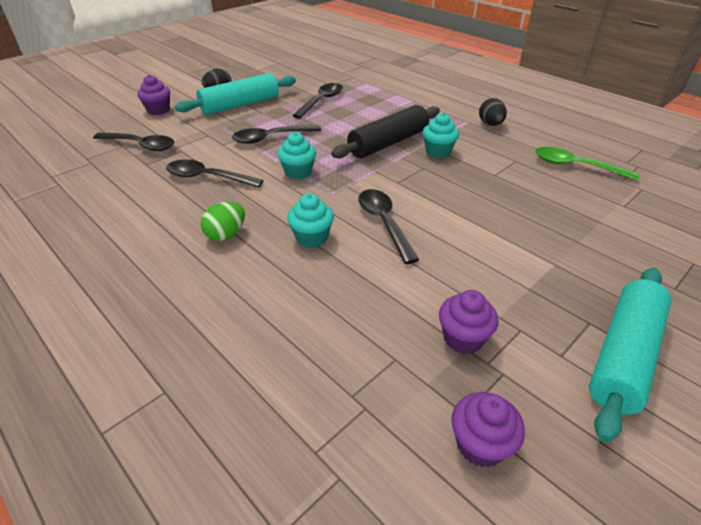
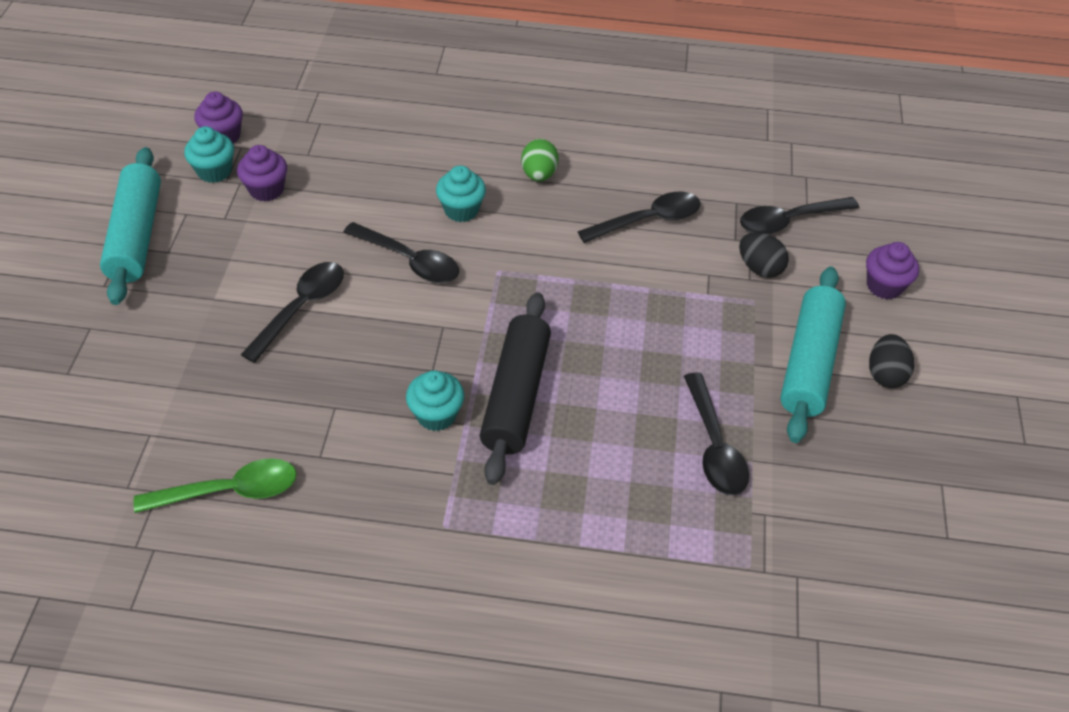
camera: 140 degrees right, 10 degrees up
(271, 138) = (670, 317): black spoon -> black spoon (301, 308)
(298, 172) = (567, 279): turquoise cupcake -> turquoise cupcake (214, 171)
(490, 124) = (403, 540): black egg -> black egg (759, 268)

